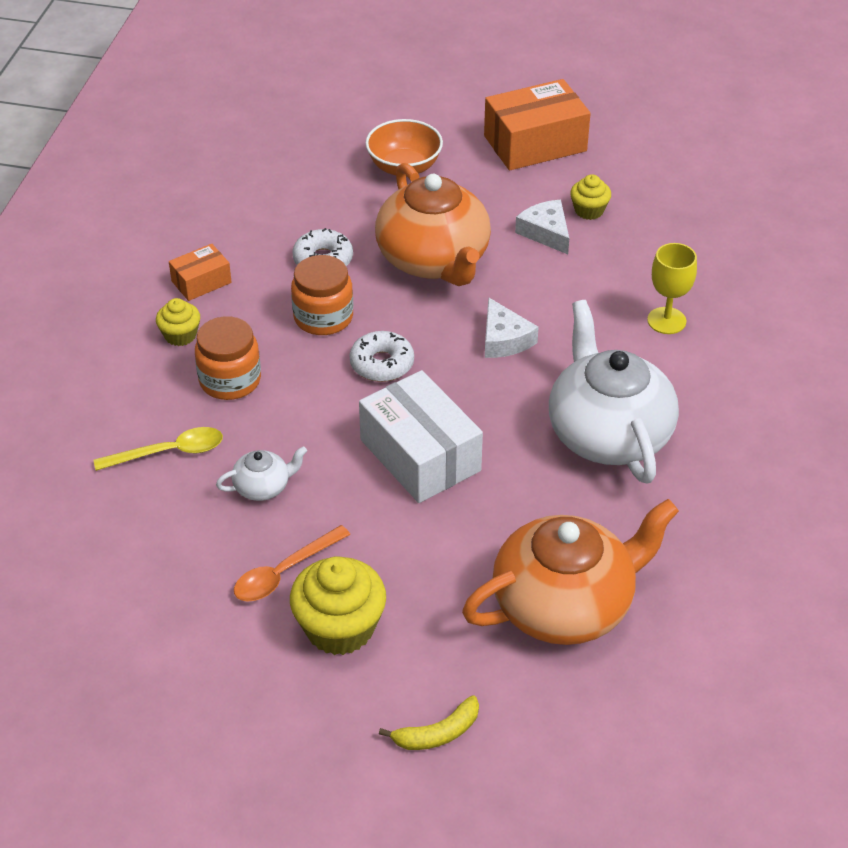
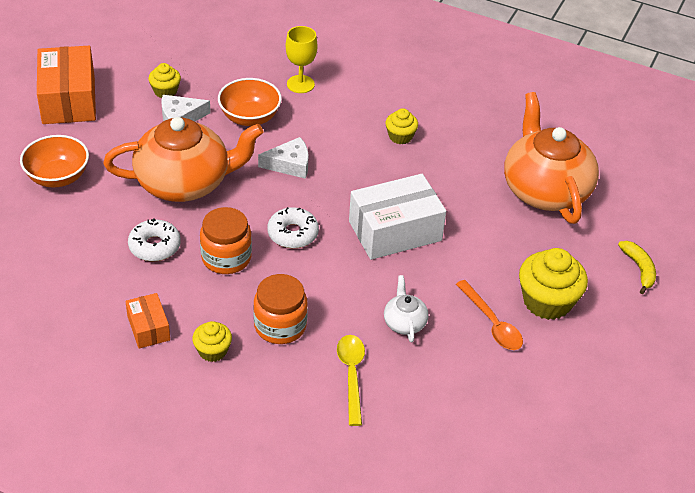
camera: 80 degrees left, 0 degrees up
(576, 288) = (250, 117): none -> orange bowl
(608, 434) = (400, 136): white teapot -> yellow cupcake

